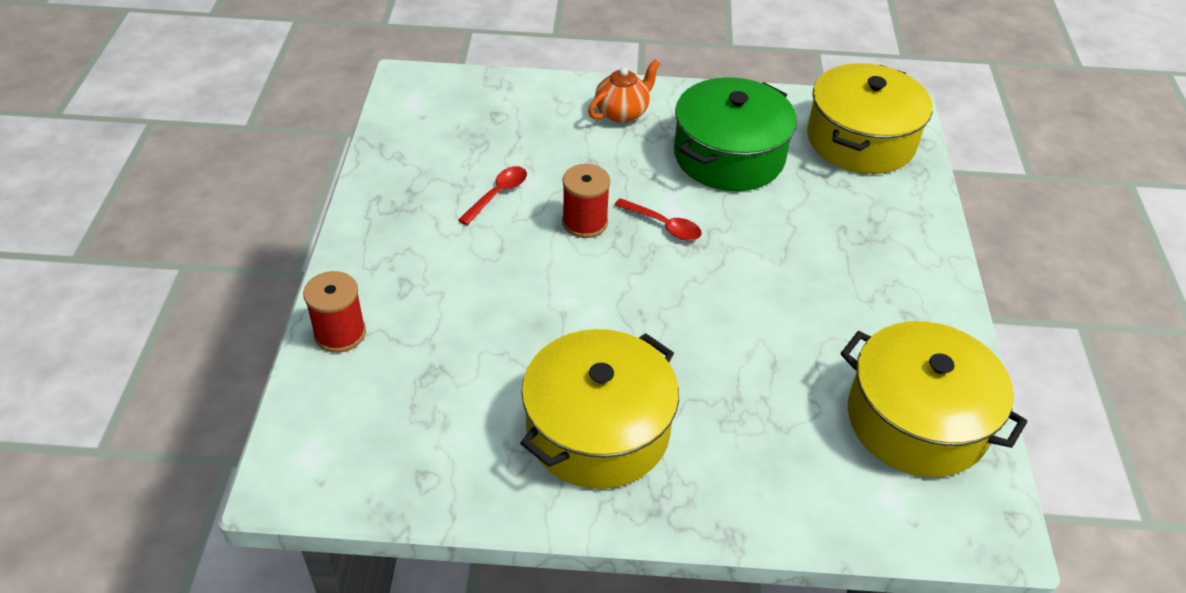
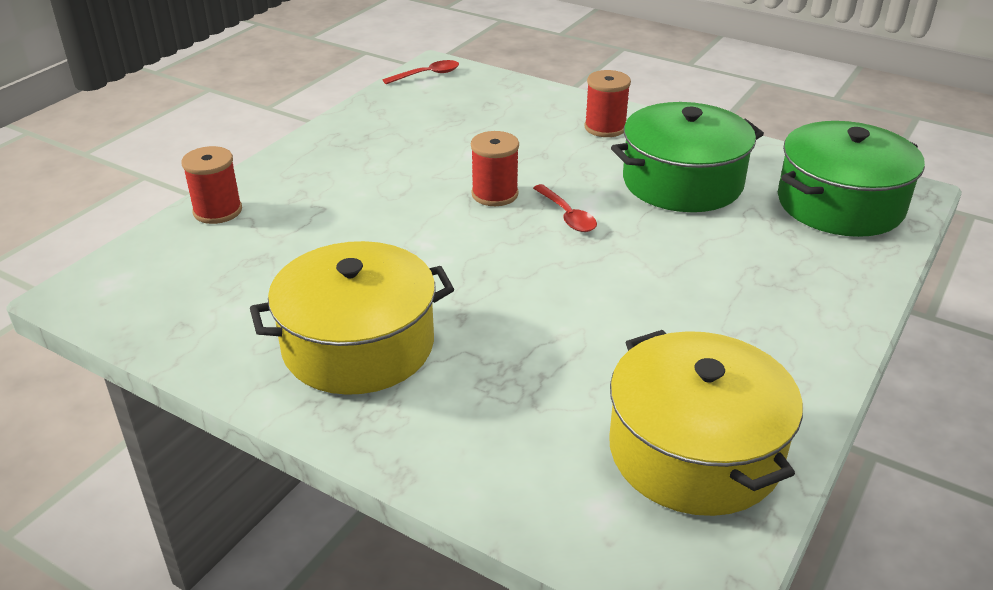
camera: 30 degrees right, 10 degrees down
(498, 194) = (437, 156): red spoon -> red spoon (427, 75)
(622, 113) = (605, 128): orange teapot -> red spool
(861, 140) = (840, 204): yellow pot -> green pot

